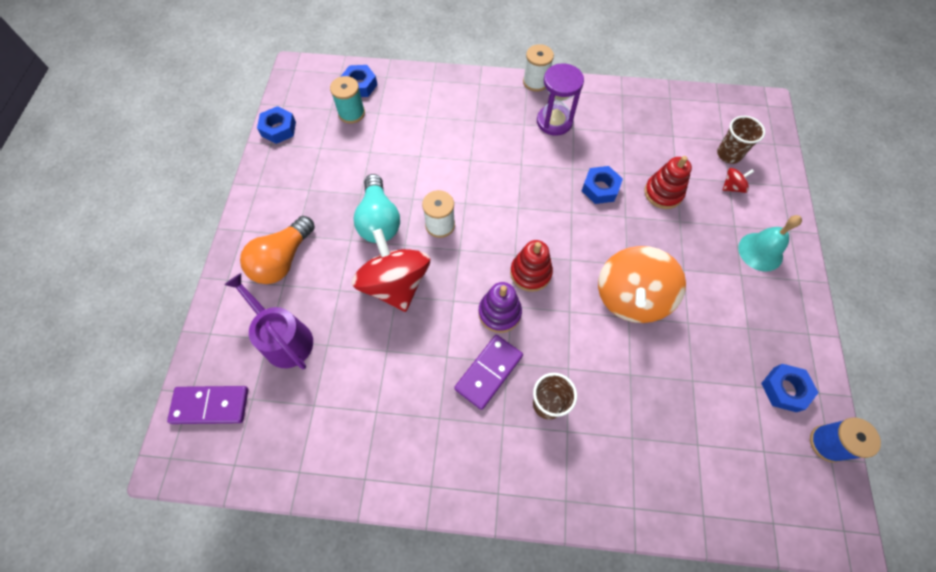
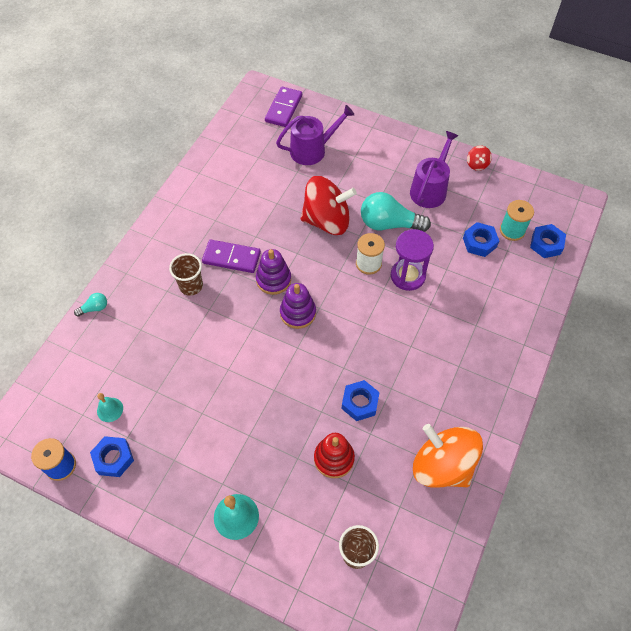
camera: 110 degrees right, 5 degrees down
(278, 129) = (508, 177): blue nut -> blue nut (479, 242)
(283, 260) = (376, 159): orange light bulb -> none
(316, 194) = (430, 189): none -> purple watering can
(489, 372) = (231, 258): purple domino -> purple domino turned 45 degrees counterclockwise
(530, 273) = (298, 313): red stacking toy -> purple stacking toy
(535, 82) = (513, 398): white spool -> none
(554, 121) = (454, 395): purple hourglass -> purple hourglass (408, 276)
(631, 297) = (243, 379): orange spinning top -> orange spinning top (442, 465)
(634, 516) = (94, 308): none -> turquoise light bulb
(732, 187) = (315, 532): red spinning top -> red spinning top (477, 164)
(740, 422) = (110, 409): none -> turquoise bell

